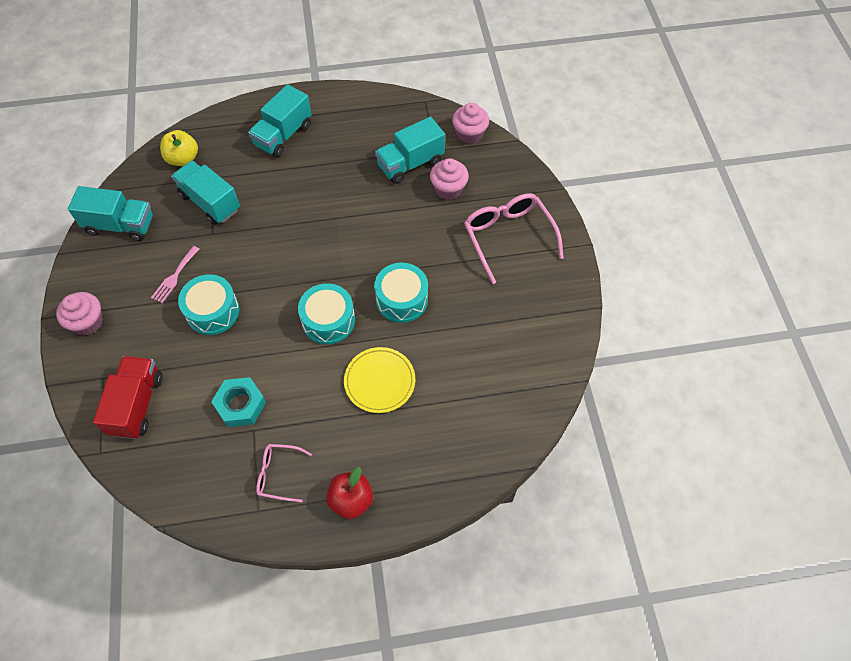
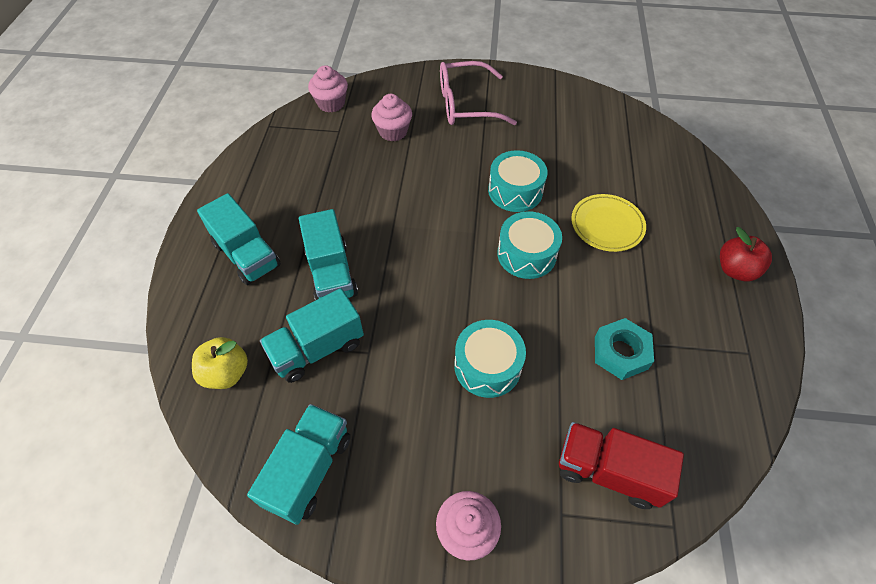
camera: 75 degrees left, 5 degrees down
(174, 276) = (422, 405): pink fork -> none
(278, 474) = (707, 328): pink glasses -> none
(410, 163) = (347, 152): turquoise truck -> turquoise truck (331, 273)

